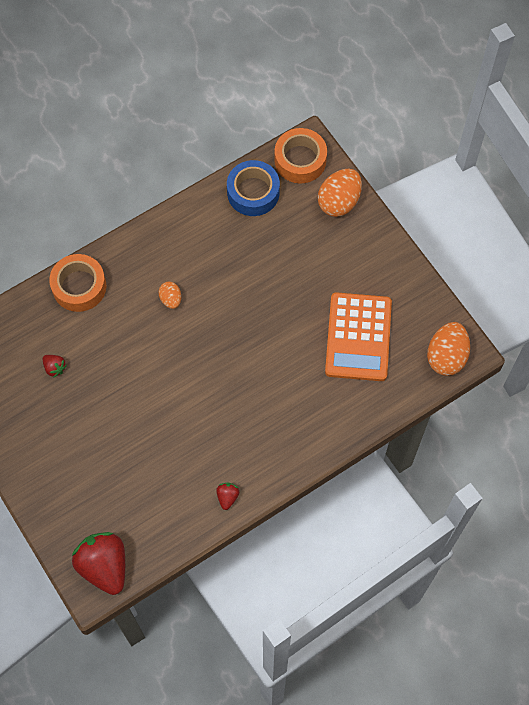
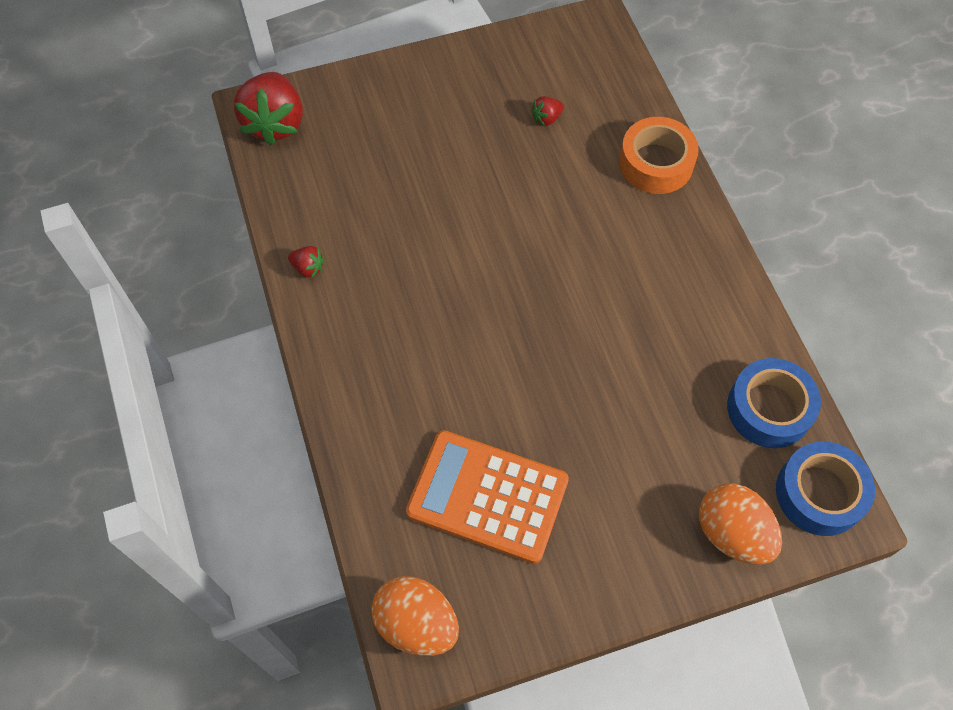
camera: 105 degrees right, 5 degrees down
(104, 566) = (275, 123): red strawberry -> red strawberry turned 105 degrees clockwise
(171, 299) = (612, 263): orange egg -> none
(300, 160) = (819, 493): orange tape -> blue tape

